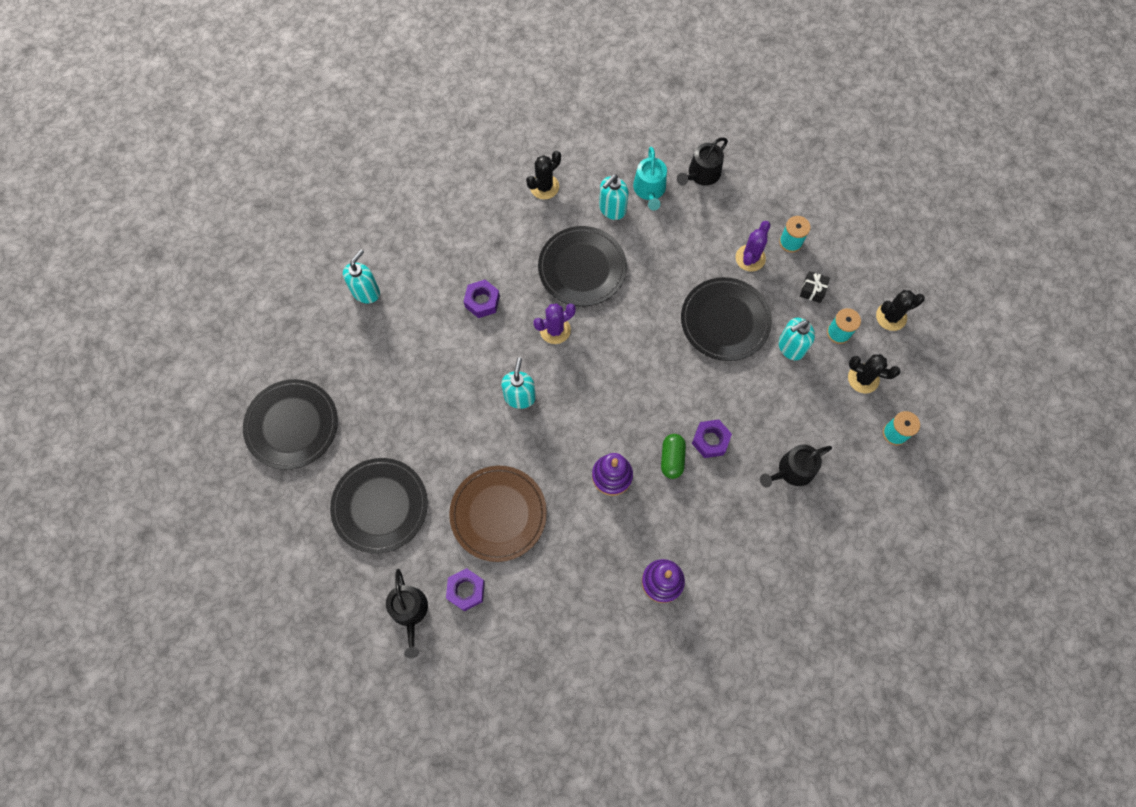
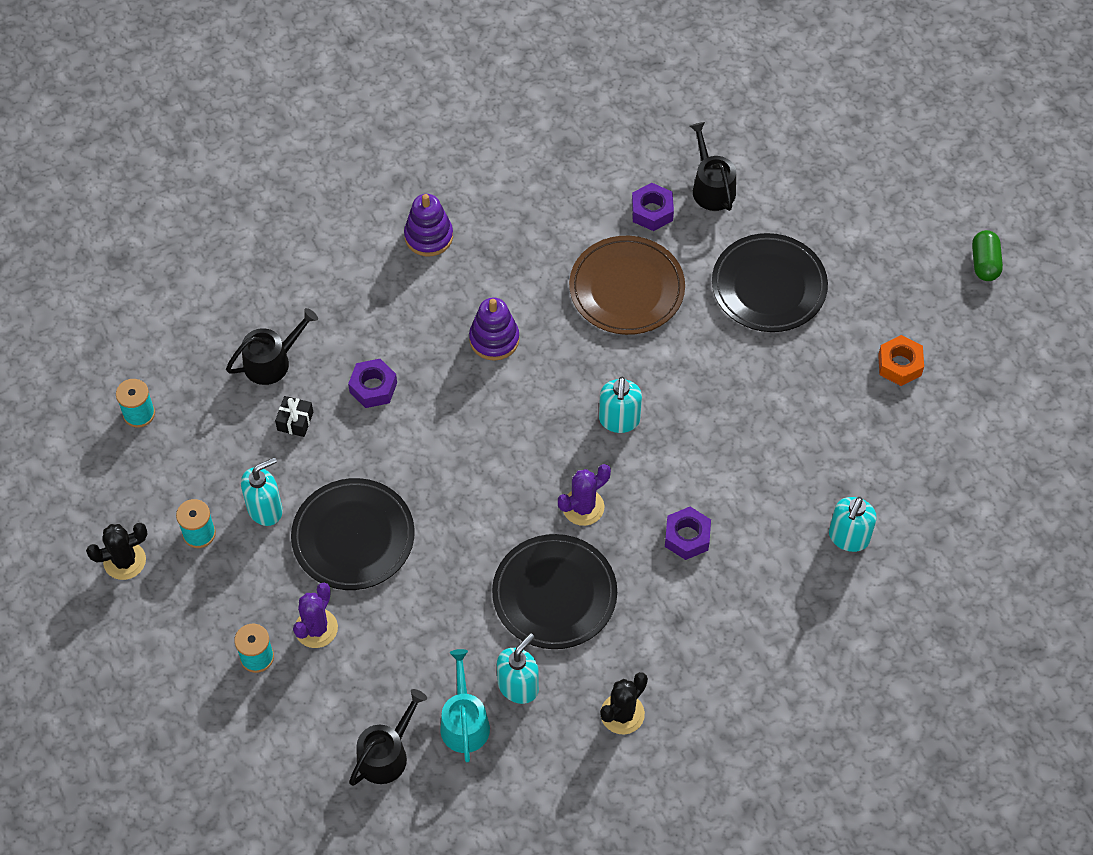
camera: 175 degrees right, 10 degrees down
(292, 425) = (899, 365): black plate -> orange nut
(672, 459) = (421, 363): green capsule -> green capsule (984, 263)
(812, 290) = (230, 589): black gift -> black gift (295, 421)
(863, 378) = (172, 477): black cactus -> none

